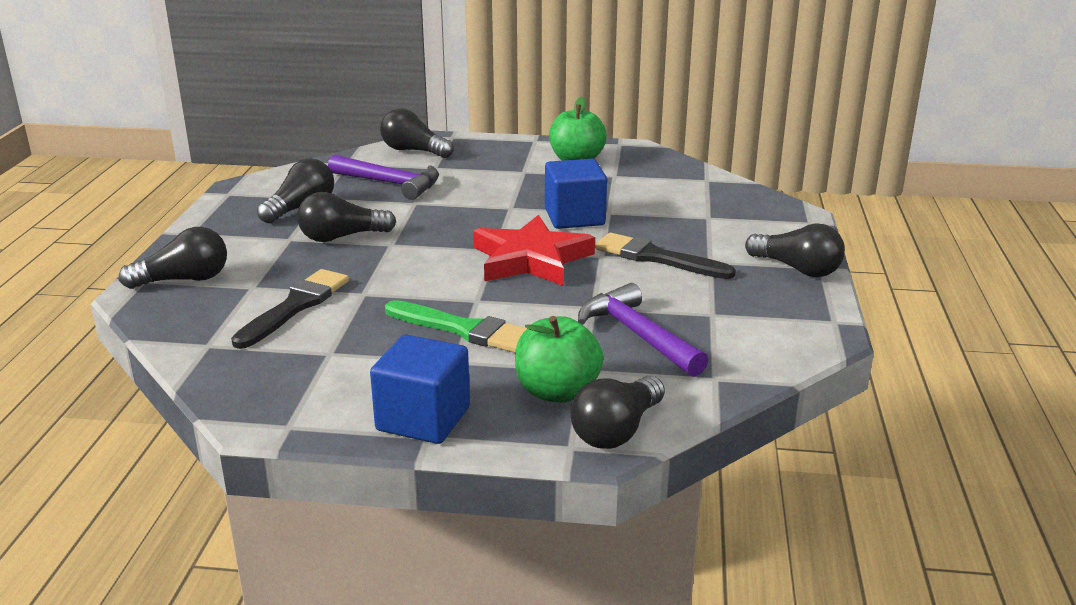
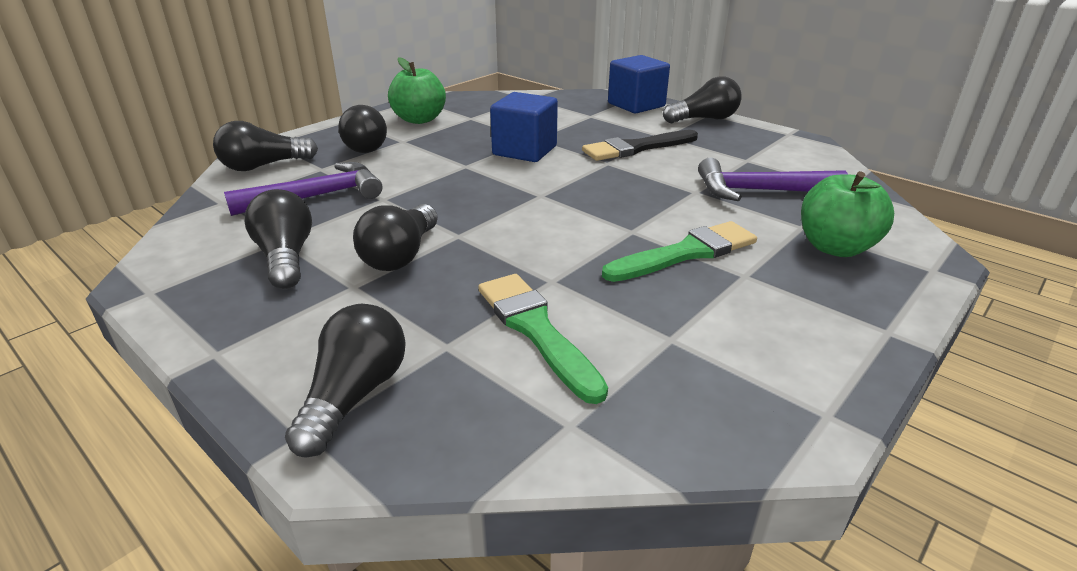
camera: 55 degrees left, 5 degrees up
(295, 306) = (536, 330): black brush -> green brush
(423, 419) = (853, 323): blue cube -> blue cube (636, 105)
(531, 259) = (580, 187): red star -> none
(616, 431) = (914, 244): black light bulb -> black light bulb (364, 145)

